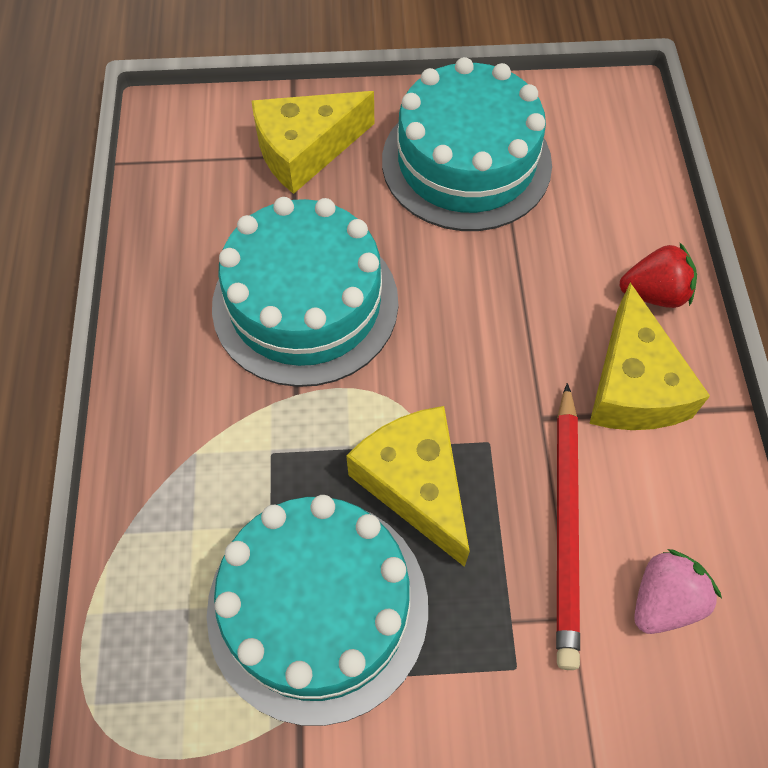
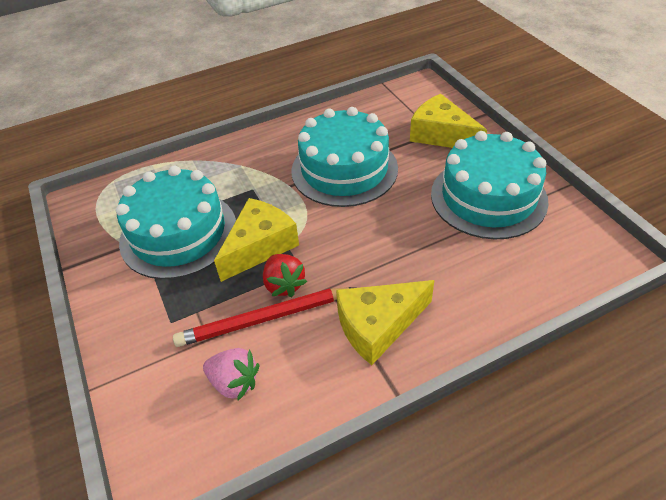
camera: 70 degrees right, 15 degrees down
(654, 293) = (457, 318): red strawberry -> red strawberry (284, 284)

